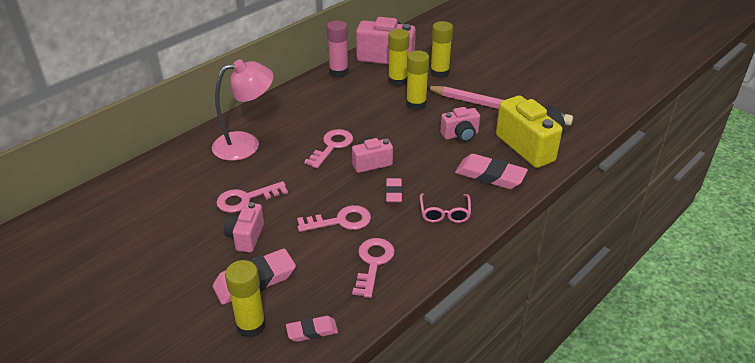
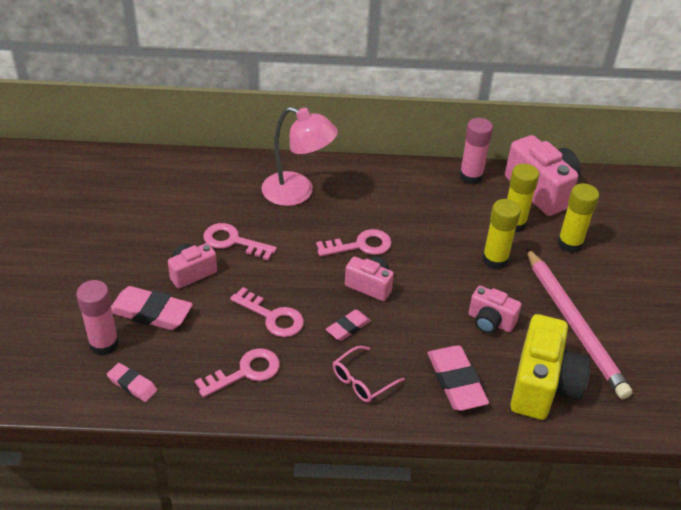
camera: 45 degrees right, 5 degrees up
(251, 325) = (104, 344): yellow glue stick -> pink glue stick

